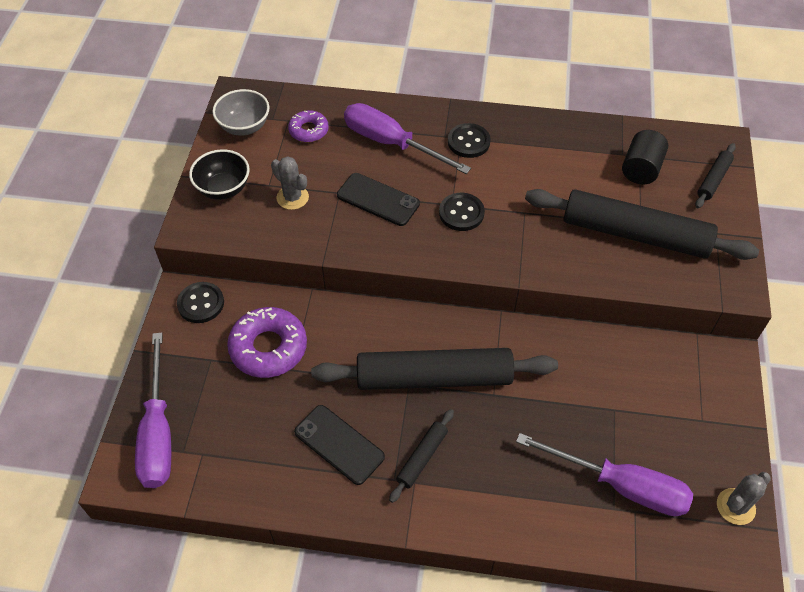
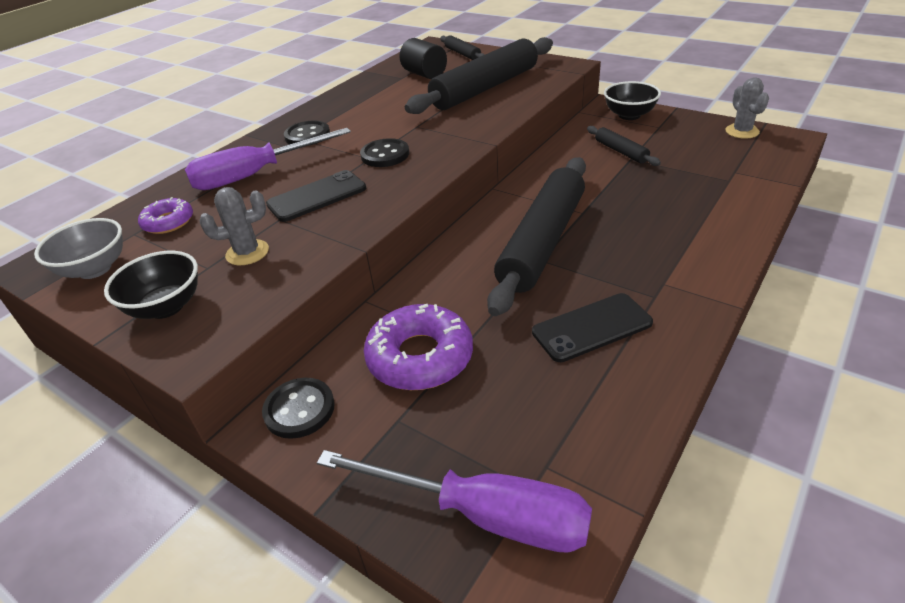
camera: 60 degrees left, 15 degrees down
(422, 457) = (635, 271): black rolling pin -> black rolling pin (621, 151)
(620, 486) = (707, 172): purple screwdriver -> none
(715, 384) = (629, 115): none -> black bowl

